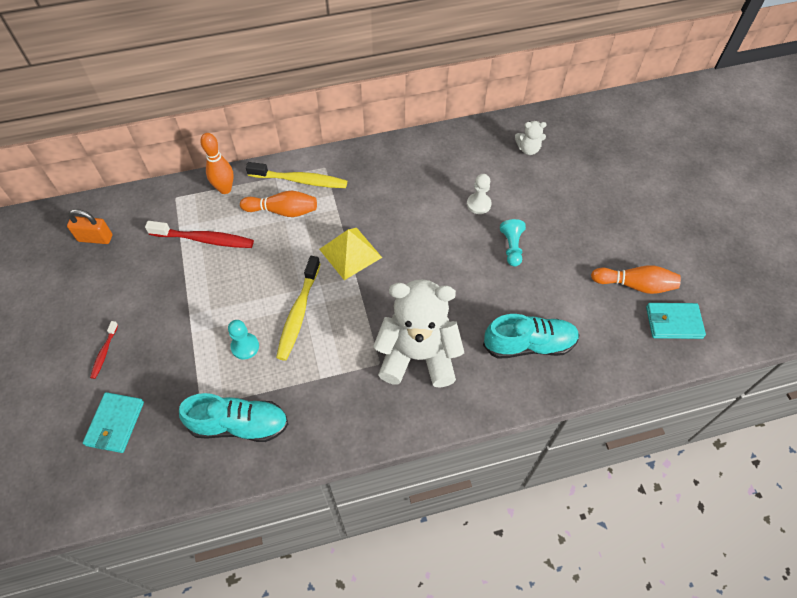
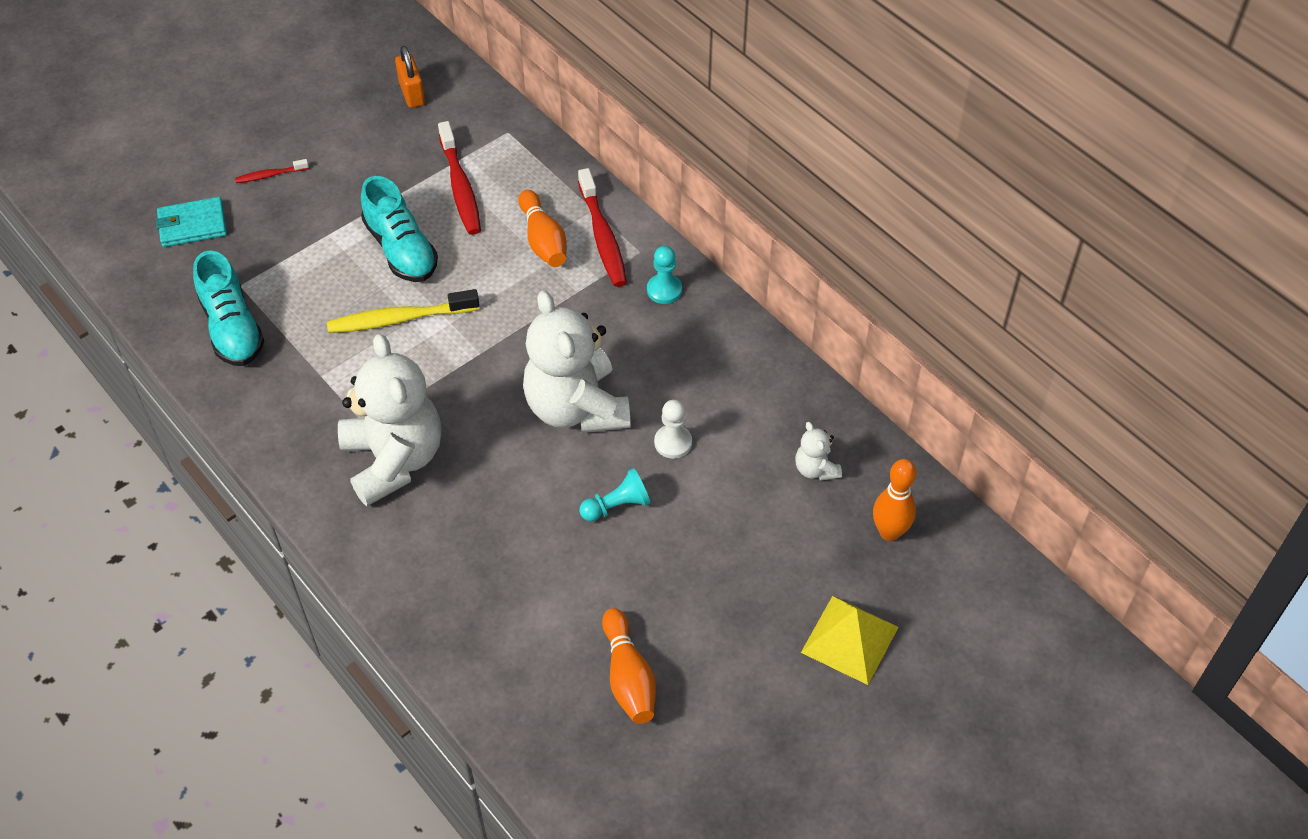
camera: 65 degrees right, 5 degrees down
(225, 189) = (546, 171): orange bowling pin -> orange bowling pin (889, 532)
(245, 347) = (331, 289): turquoise pawn -> turquoise pawn (664, 290)
(300, 180) = (603, 236): yellow toothbrush -> red toothbrush
(350, 253) = (514, 333): yellow pyramid -> yellow pyramid (850, 639)
(428, 241) = (576, 408): none -> white teddy bear
(529, 344) = (465, 574): turquoise shoe -> turquoise shoe (401, 249)
(673, 322) = (585, 743): turquoise wallet -> none

